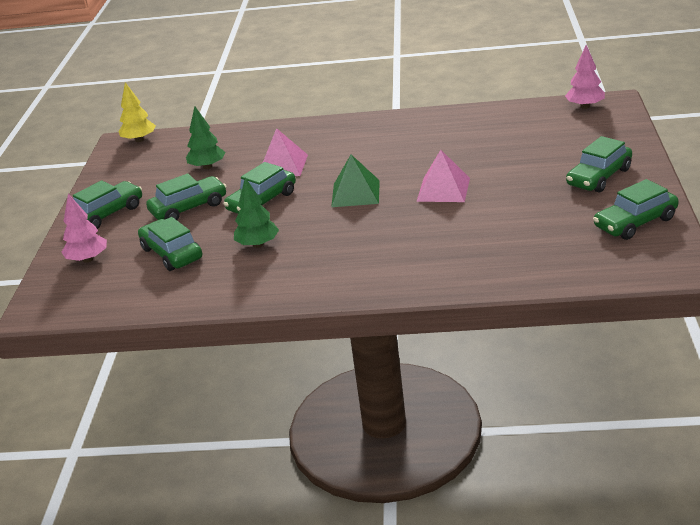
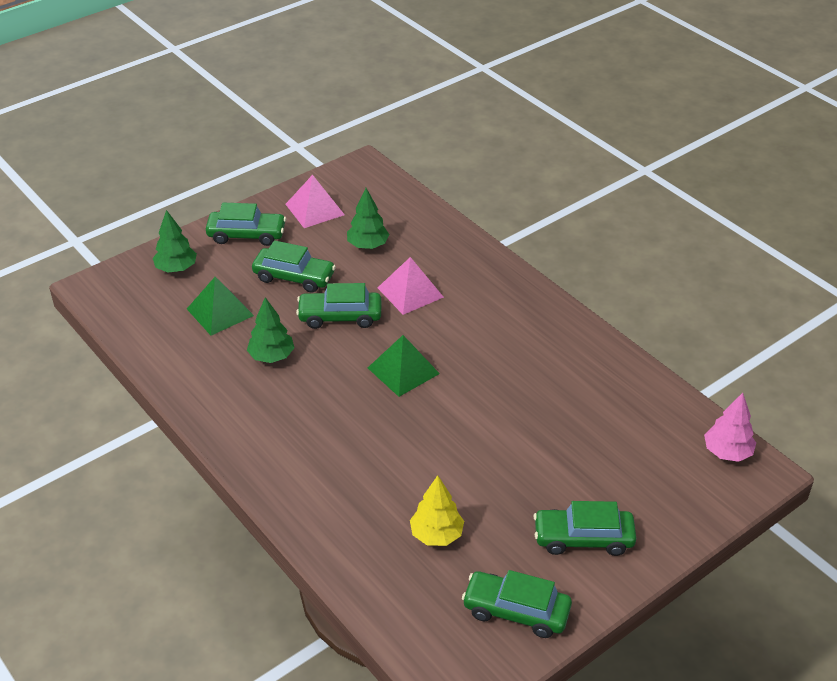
camera: 45 degrees right, 10 degrees up
(88, 259) = (176, 268): pink tree -> green tree
(139, 140) = (376, 174): yellow tree -> yellow tree (436, 535)
(172, 253) = (220, 312): green car -> green pyramid
(443, 189) = (460, 429): pink pyramid -> pink pyramid (315, 209)

